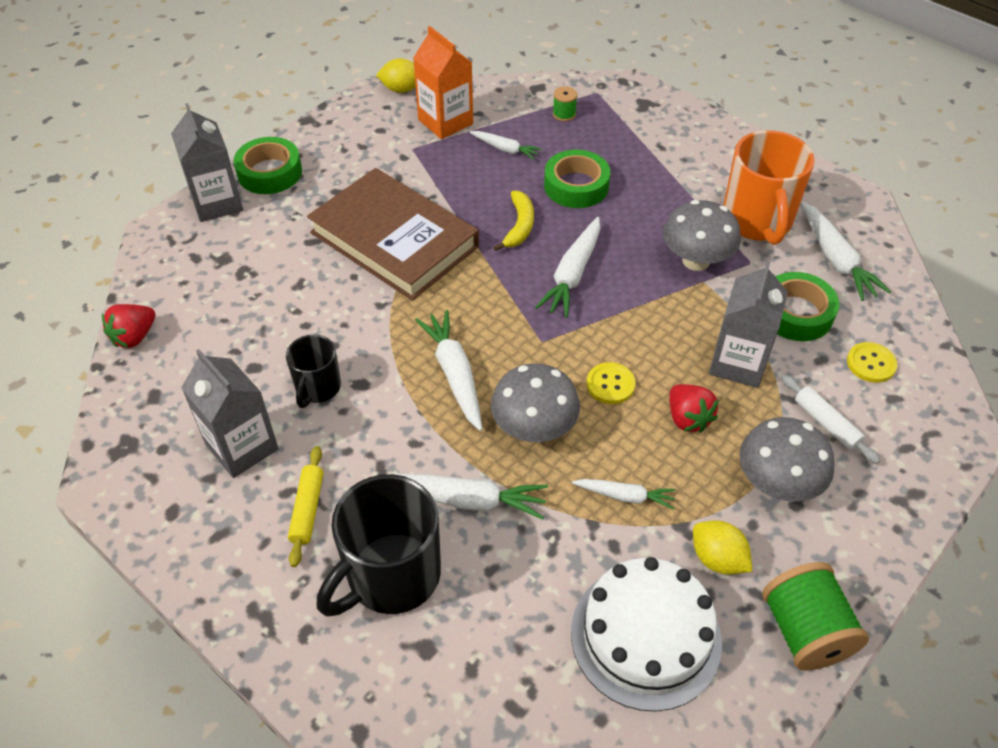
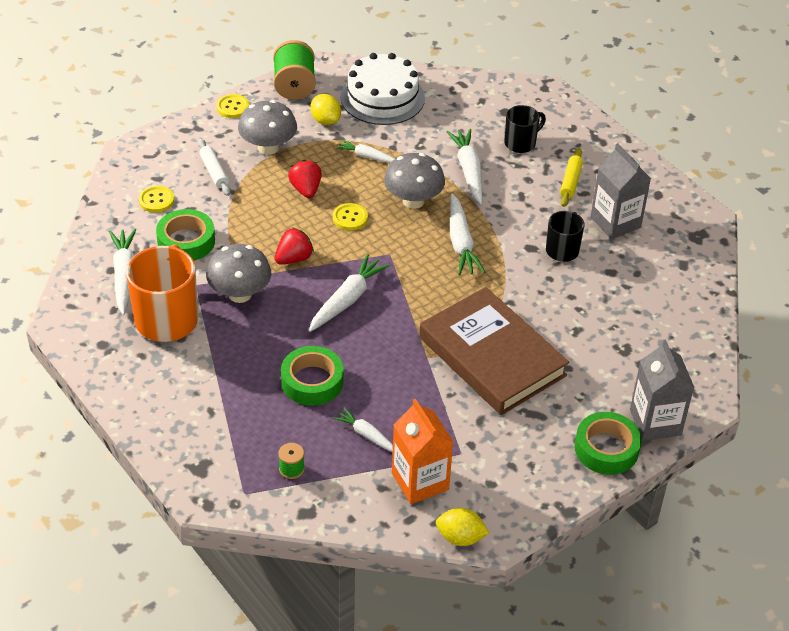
camera: 170 degrees left, 5 degrees down
(134, 337) = (707, 309): red strawberry -> red strawberry (294, 258)
(391, 576) = (521, 143): black mug -> black mug, size x0.56
(466, 500) = (468, 170): white carrot -> white carrot turned 60 degrees clockwise
(519, 226) = (378, 350): yellow banana -> none
(738, 363) = (251, 216): grey carton -> none
(875, 556) = (233, 107): none -> yellow button

